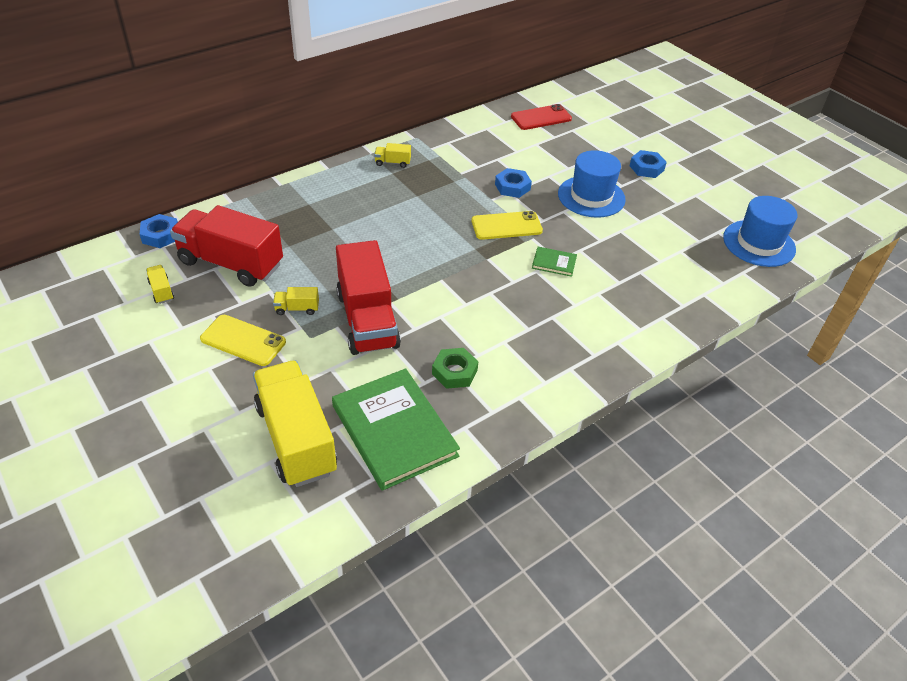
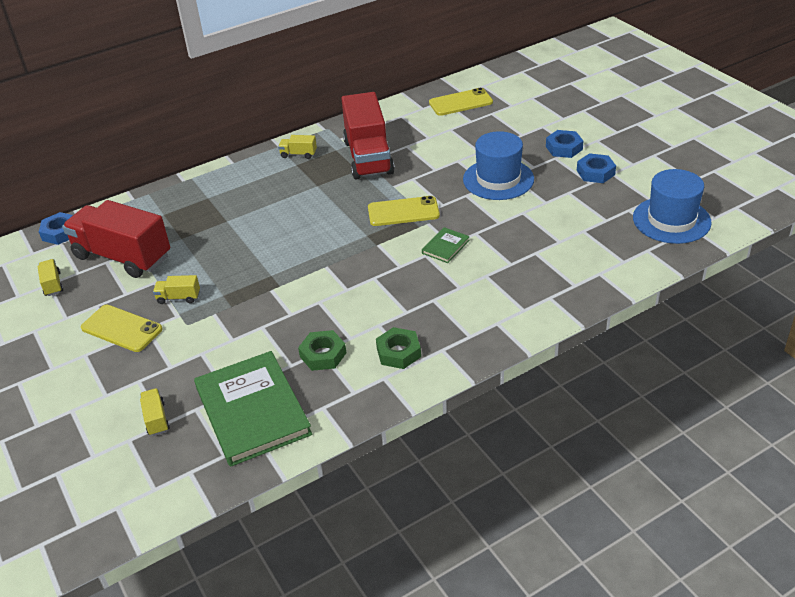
camera: 10 degrees right, 5 degrees down
(296, 439) = (156, 419): yellow truck -> yellow truck, size x0.40
(367, 320) = (245, 306): red truck -> red truck (368, 157)
(512, 187) = (417, 173): blue nut -> blue nut (595, 172)
(528, 371) = (398, 352): none -> green nut
(541, 118) = (460, 102): red phone -> yellow phone
(554, 263) = (445, 247): green book -> green book turned 75 degrees counterclockwise

